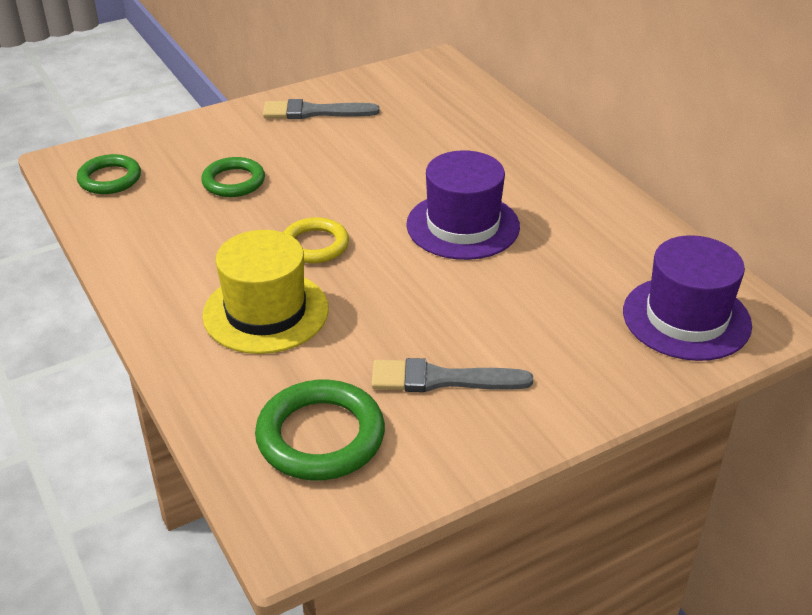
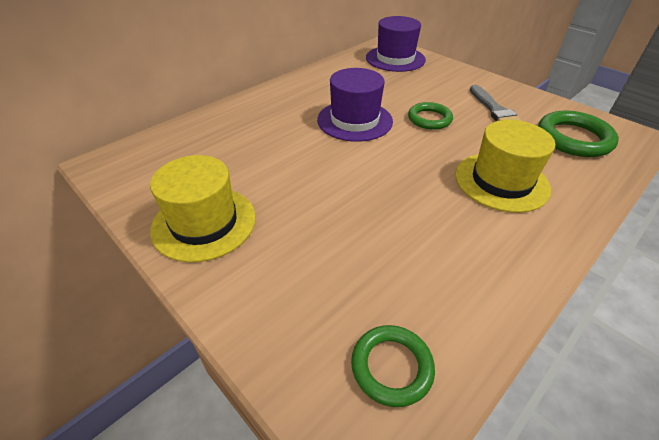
camera: 105 degrees left, 5 degrees up
(233, 181) = (350, 247): green ring -> green ring (429, 119)
(314, 112) = (204, 222): grey brush -> yellow hat
(315, 245) = (414, 176): yellow ring -> none

